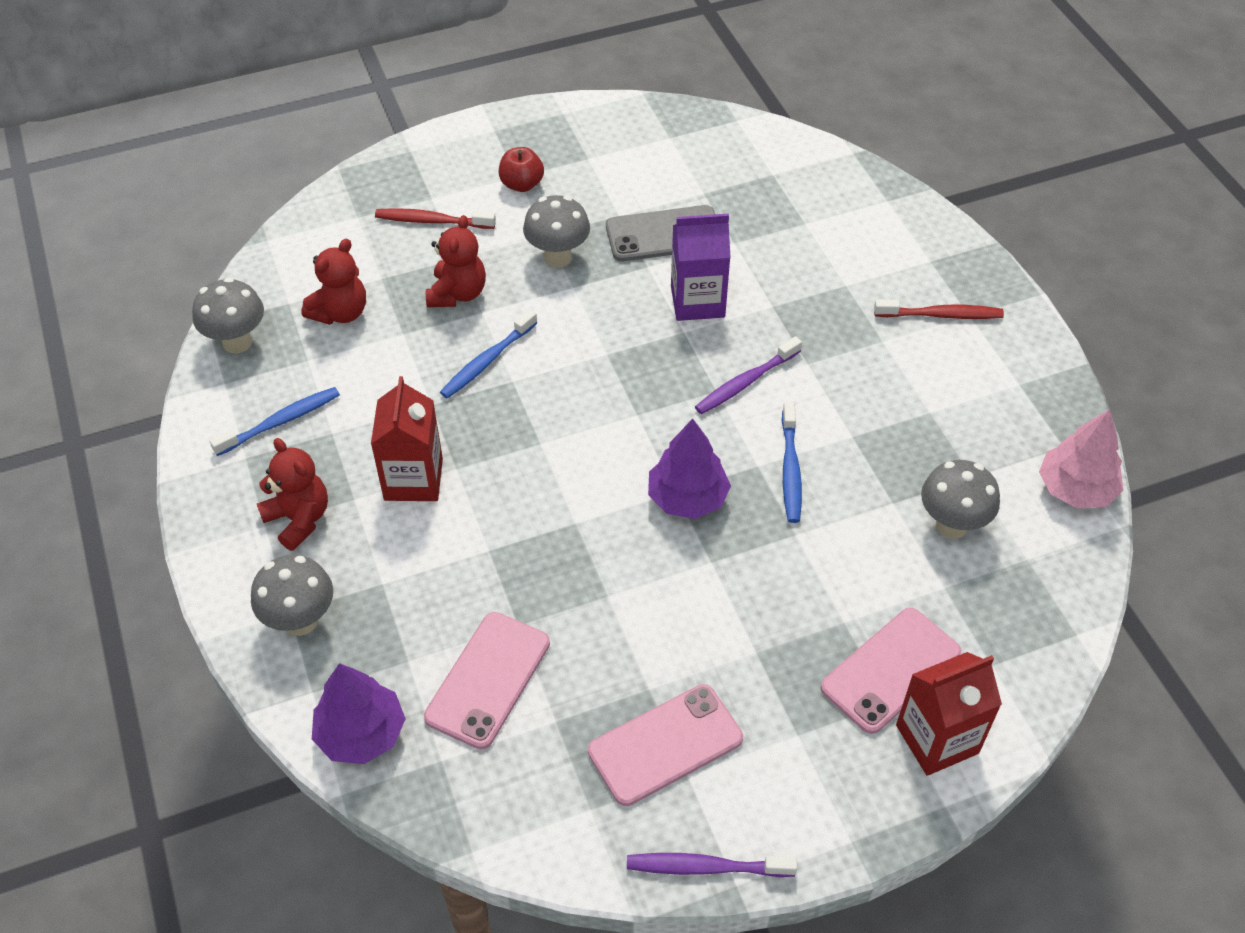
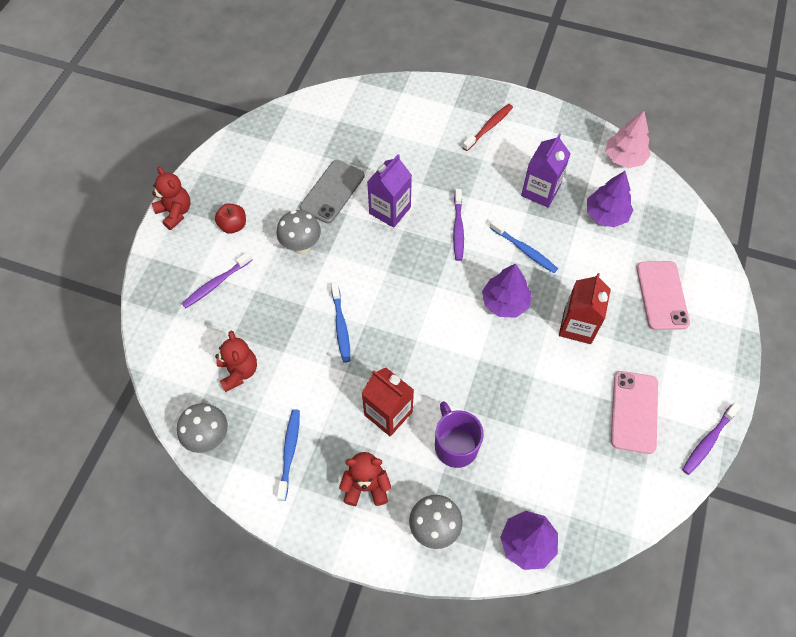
camera: 50 degrees left, 10 degrees up
(431, 573) = (455, 445): none -> purple mug
(432, 221) = (216, 283): red toothbrush -> purple toothbrush
(457, 294) = (281, 308): red teddy bear -> red teddy bear (175, 212)
(488, 680) = (540, 462): pink phone -> none
(904, 430) = (540, 191): none -> purple carton
(937, 739) = (708, 305): red carton -> red carton (577, 326)
(951, 525) = (606, 215): grey mushroom -> purple tree

